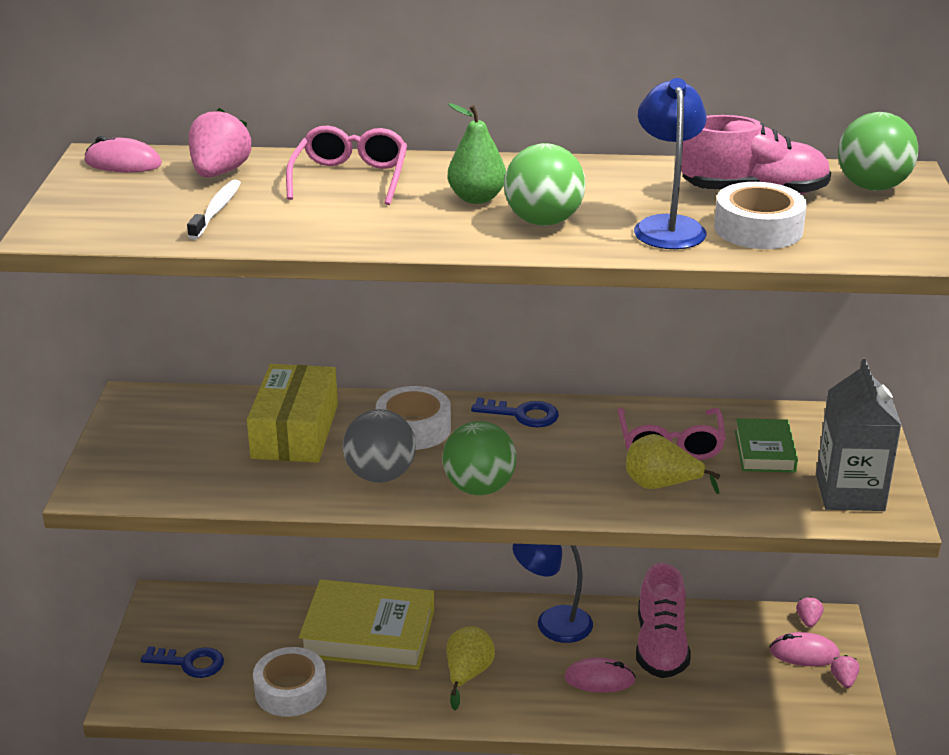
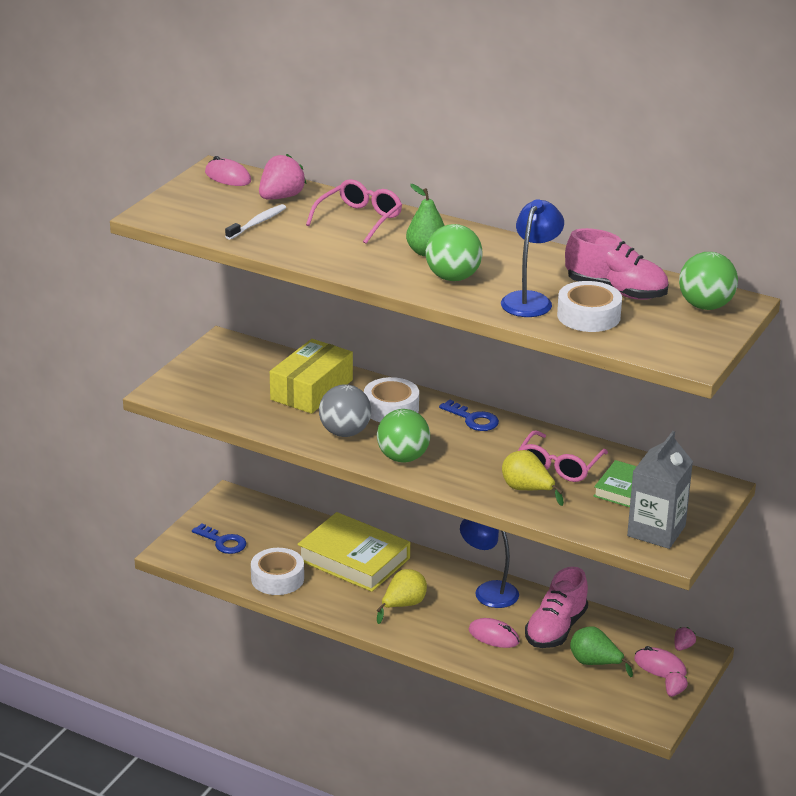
camera: 25 degrees right, 0 degrees up
(734, 674) = (595, 663): none -> green pear

